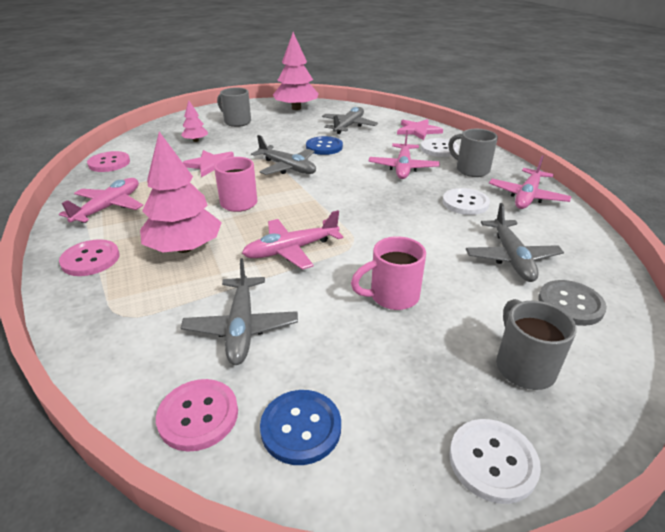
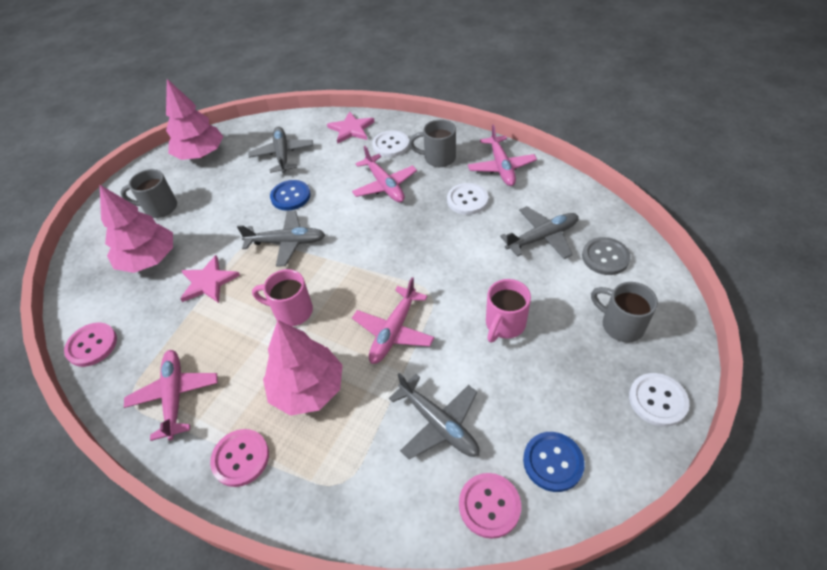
camera: 35 degrees left, 15 degrees up
(195, 141) = (149, 259): pink tree -> pink tree, size x2.01
(511, 257) = (542, 237): grey plane -> grey plane turned 75 degrees counterclockwise

